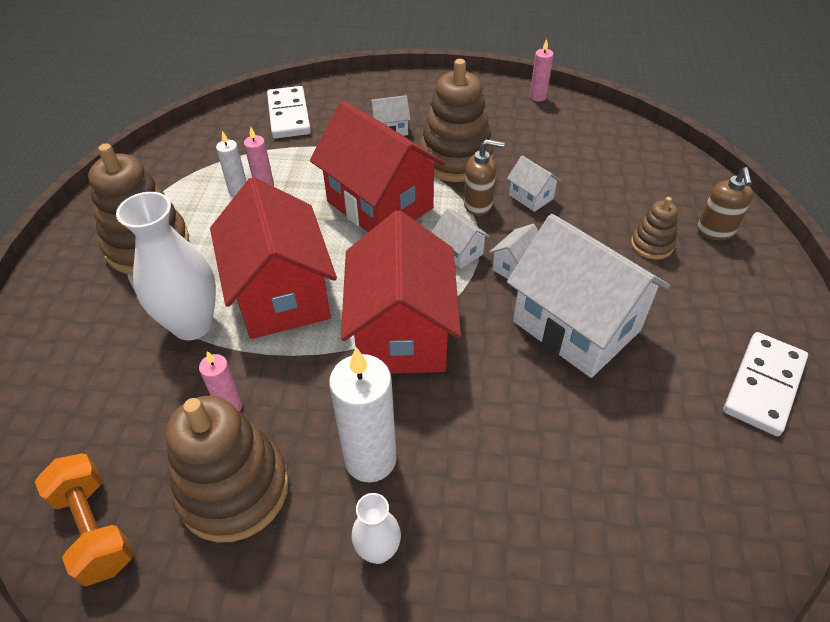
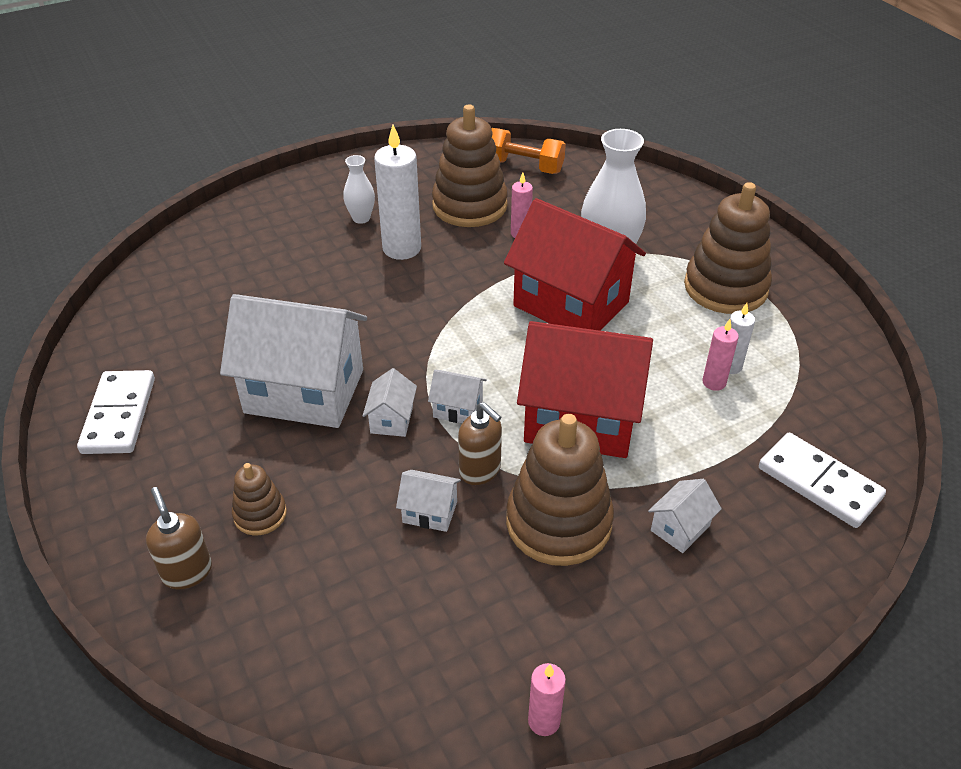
camera: 145 degrees right, 5 degrees down
(401, 333) = (448, 321): red house -> none
(478, 205) = (480, 470): brown soap dispenser -> brown soap dispenser turned 105 degrees counterclockwise

